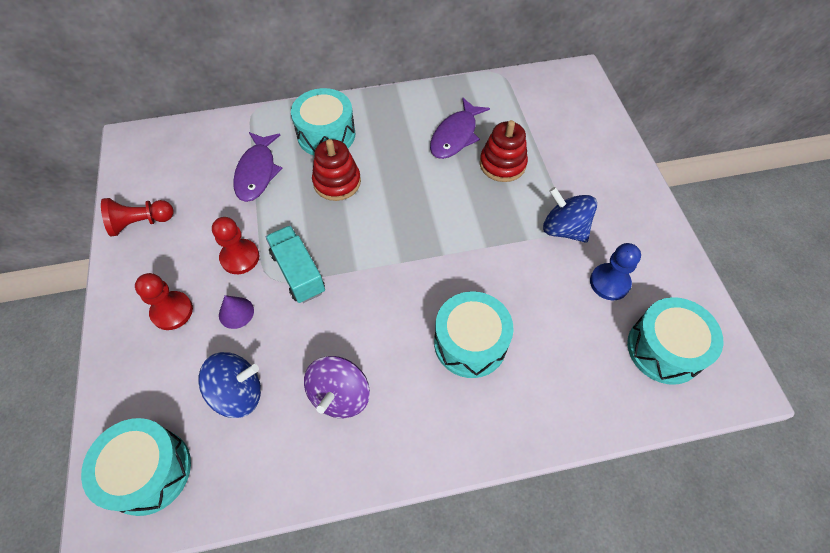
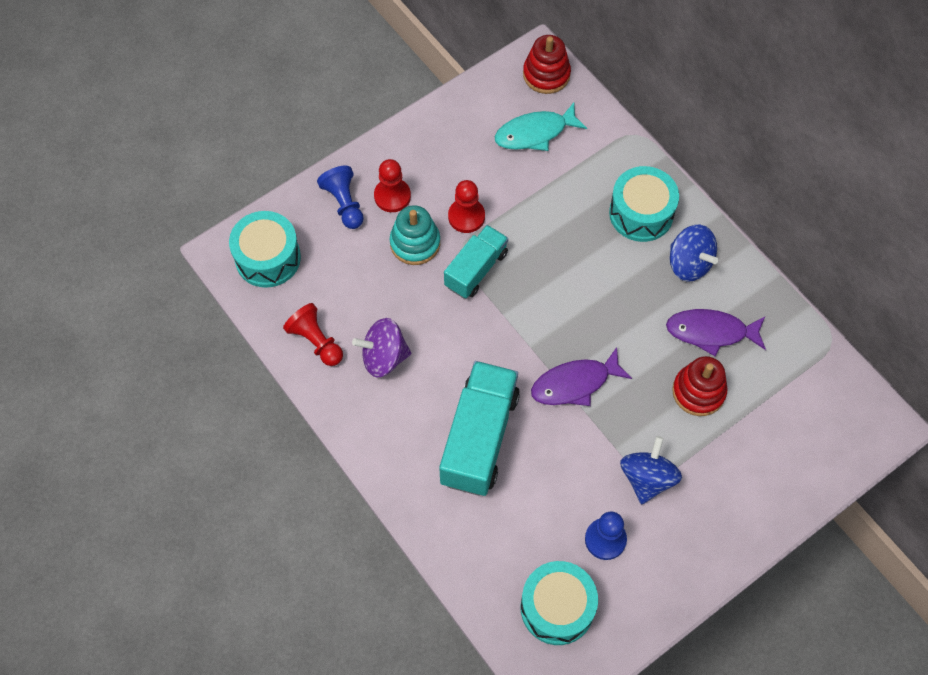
camera: 65 degrees right, 5 degrees up
(141, 223) = (458, 121): red pawn -> red pawn (316, 341)
(146, 360) = (344, 203): none -> blue pawn
(200, 172) = (535, 133): none -> turquoise fish
(236, 312) = (415, 243): purple cone -> turquoise stacking toy
(238, 393) = (350, 283): blue spinning top -> blue spinning top (689, 263)
(257, 172) = (562, 179): purple fish -> purple fish (575, 383)
(337, 182) = (589, 252): red stacking toy -> red stacking toy (546, 74)
(470, 343) = (479, 438): turquoise drum -> turquoise truck

